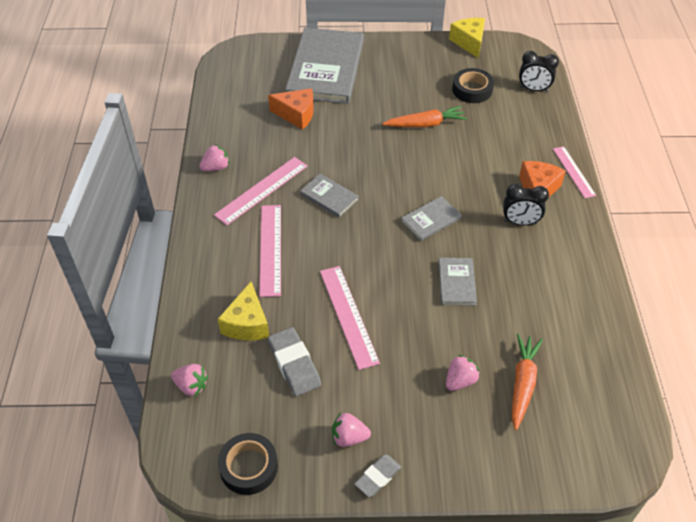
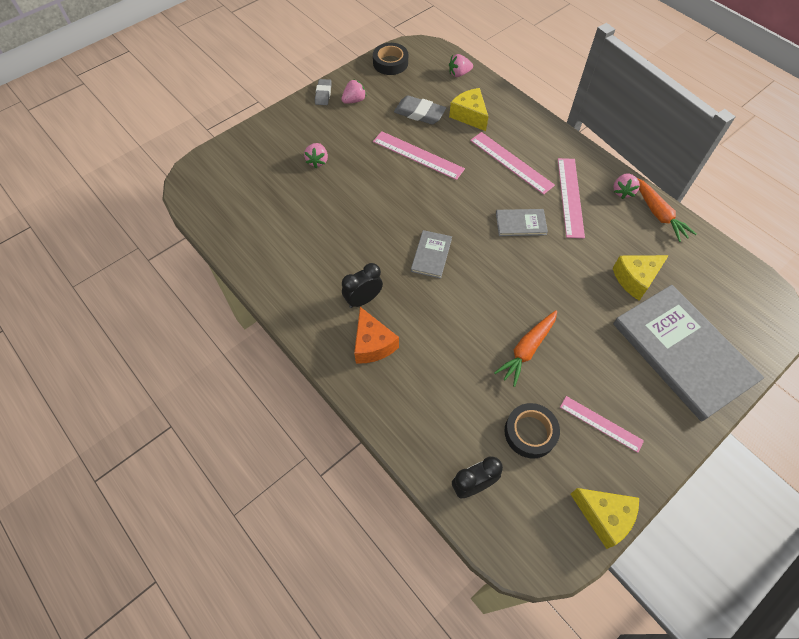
camera: 140 degrees right, 10 degrees up
(296, 114) = (635, 279): orange cheese -> yellow cheese
(456, 282) = (370, 219): grey book -> none
(522, 384) = (278, 182): orange carrot -> orange carrot (658, 213)
(574, 171) = (355, 389): pink ruler -> pink ruler (601, 424)

